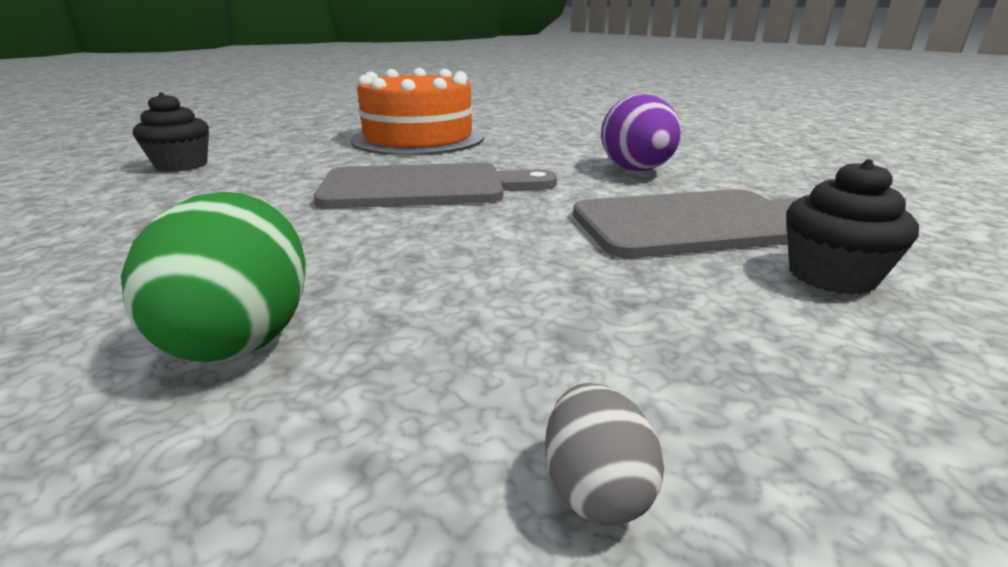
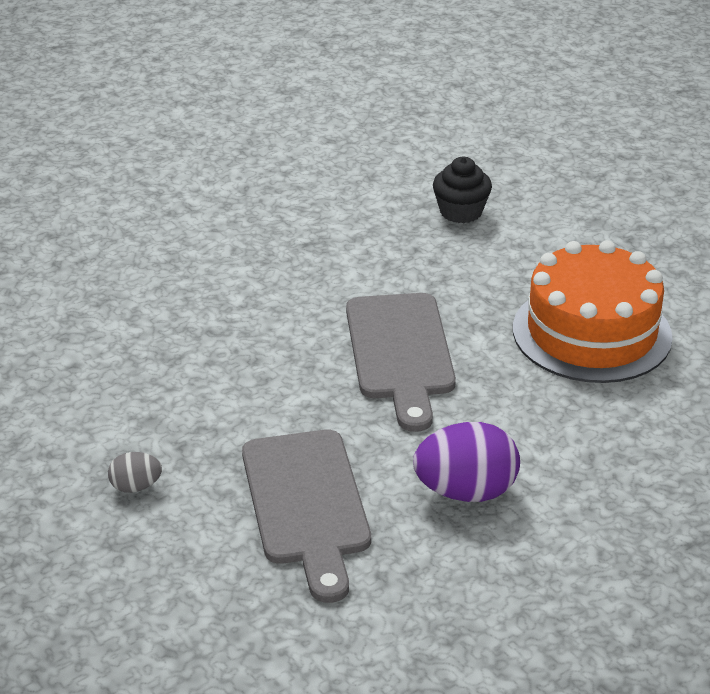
camera: 90 degrees right, 10 degrees up
(242, 336) = (164, 318): green egg -> none
(595, 488) = (50, 419): grey egg -> grey egg (136, 487)
(831, 276) = (205, 545): black cupcake -> none

